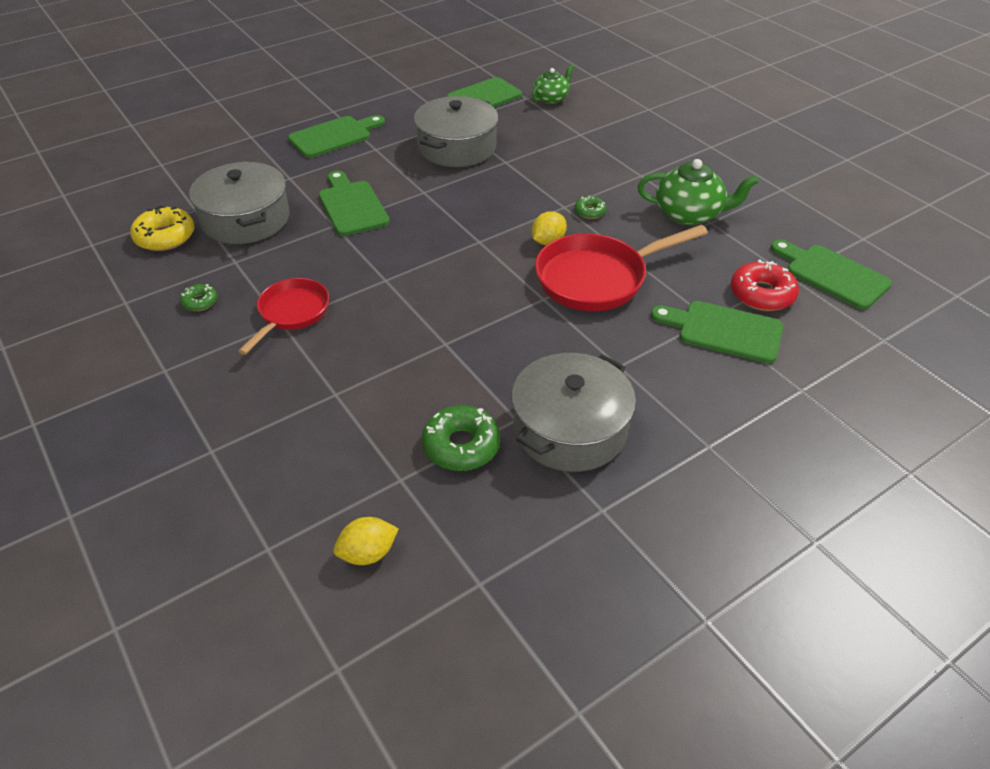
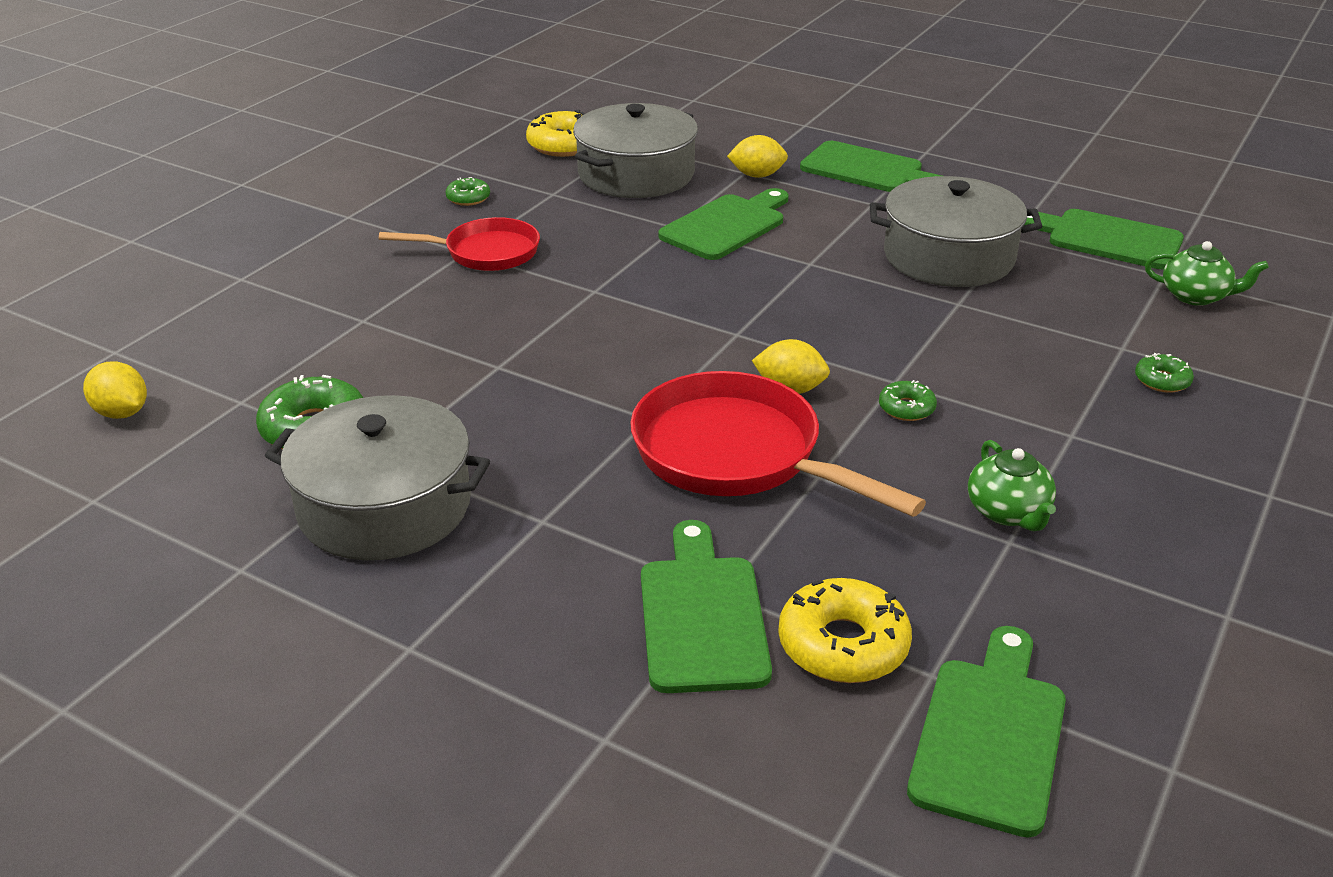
camera: 65 degrees right, 10 degrees down
(299, 175) = (757, 175): none -> yellow lemon
(613, 135) = (1162, 380): none -> green donut
(689, 214) = (1008, 512): green teapot -> green teapot, size x0.63
(762, 294) = (843, 645): red donut -> yellow donut

